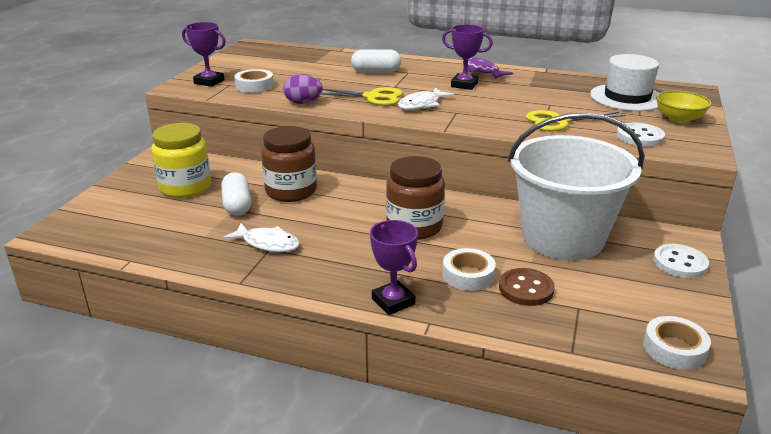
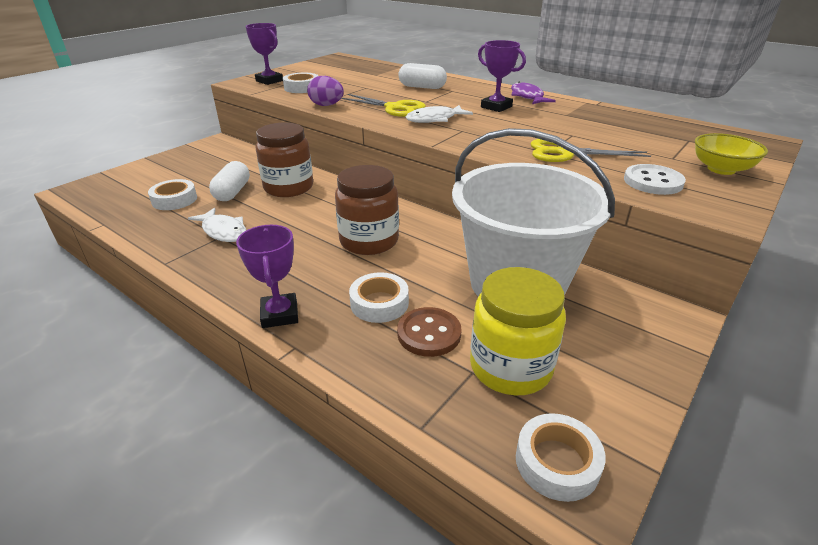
camera: 20 degrees right, 5 degrees up
(182, 223) = (174, 200): none -> white tape
(185, 187) = (208, 170): yellow jar -> yellow jar (510, 367)
(627, 98) = (671, 139): white hat -> none
(680, 263) = (643, 345): white button -> none

